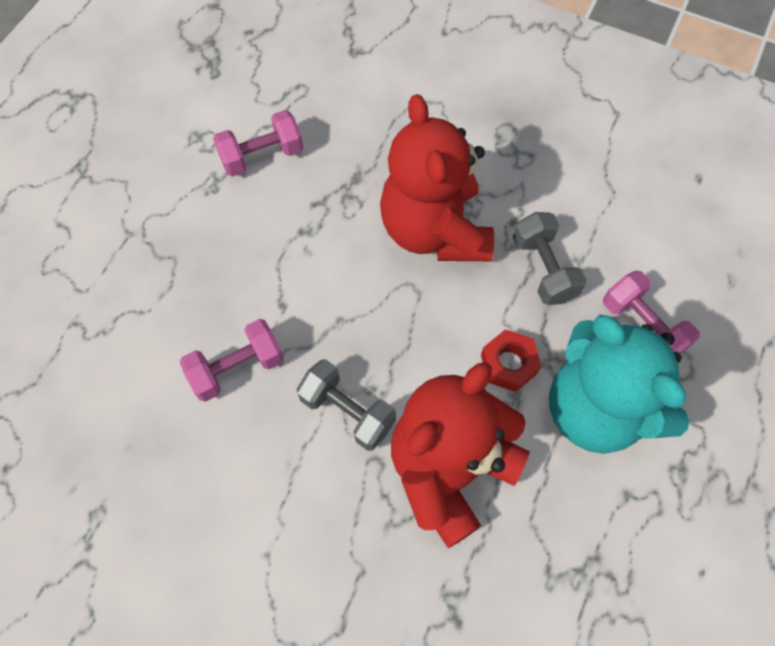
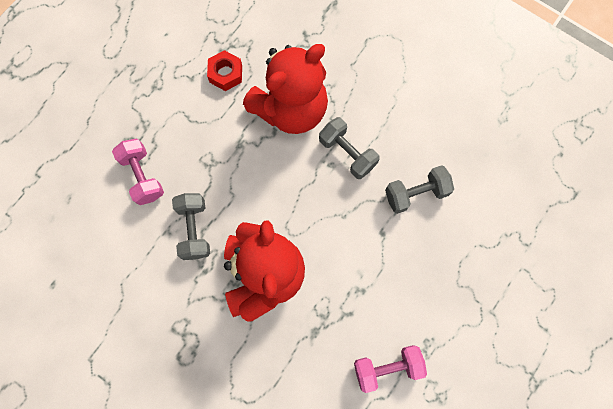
camera: 170 degrees left, 10 degrees up
(237, 368) = (416, 193): pink dumbbell -> grey dumbbell
(508, 364) = (238, 166): red nut -> red nut (225, 74)
(596, 408) = (191, 129): turquoise teddy bear -> none

